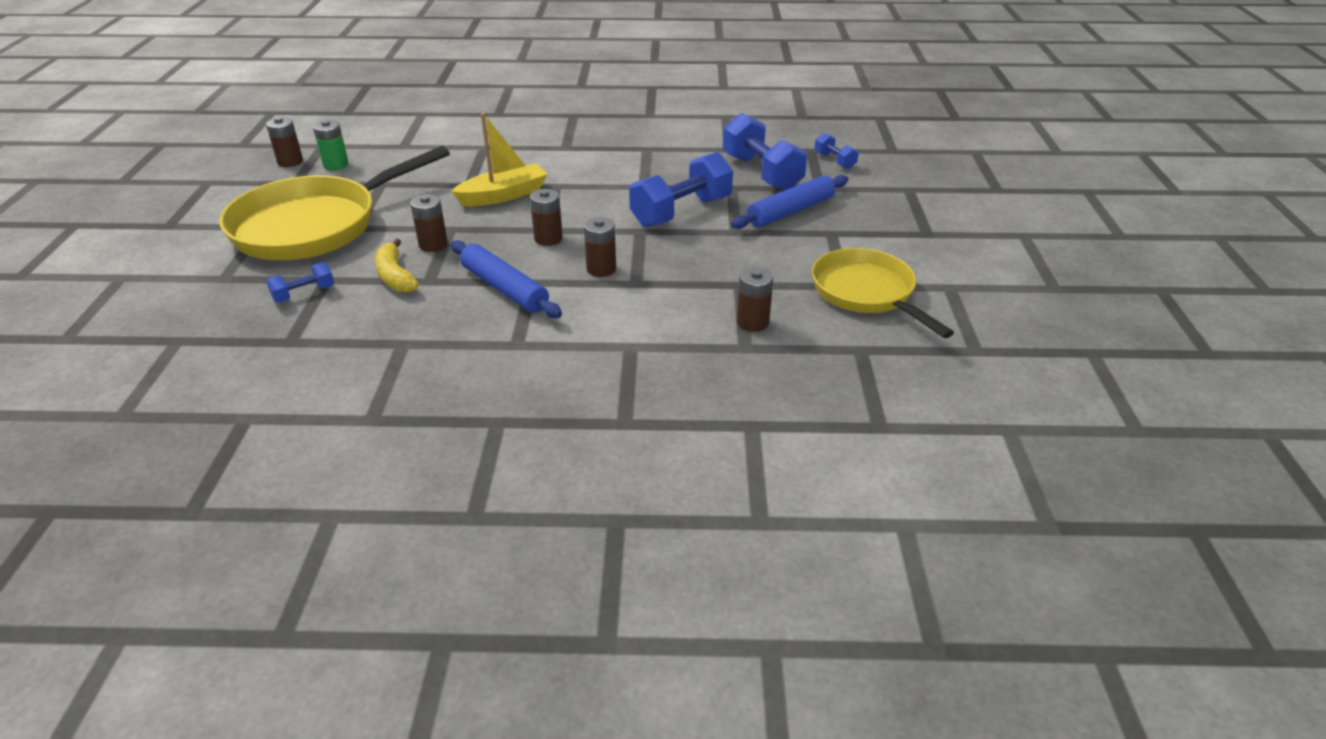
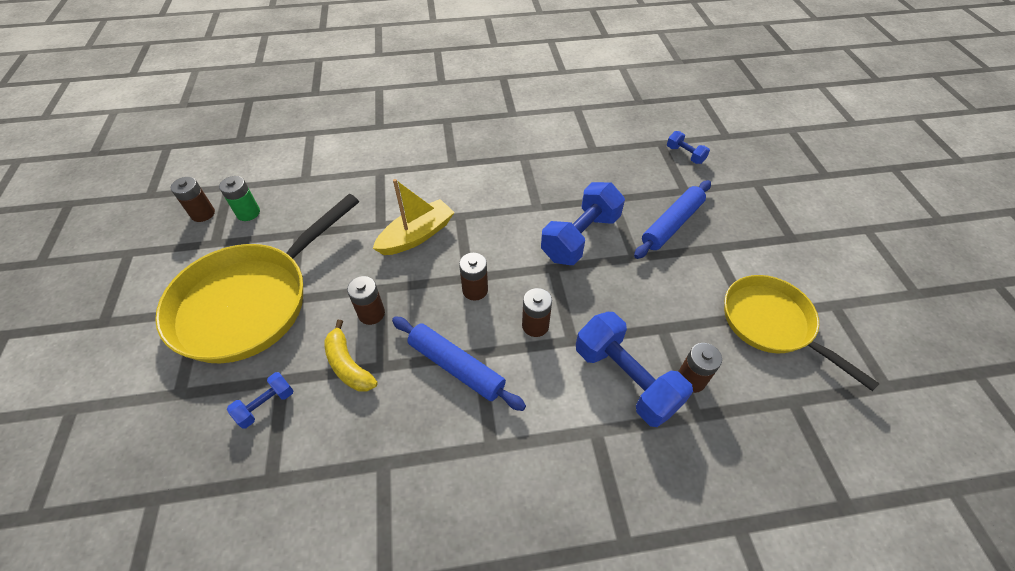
camera: 10 degrees left, 15 degrees up
(762, 173) = (631, 177): blue dumbbell -> blue dumbbell (626, 379)

